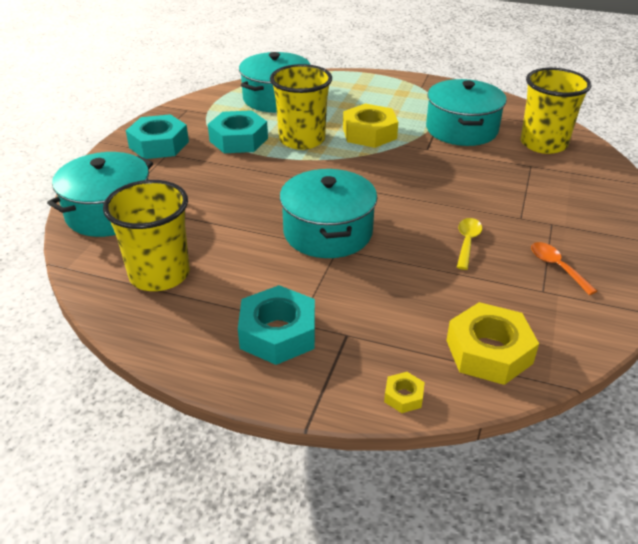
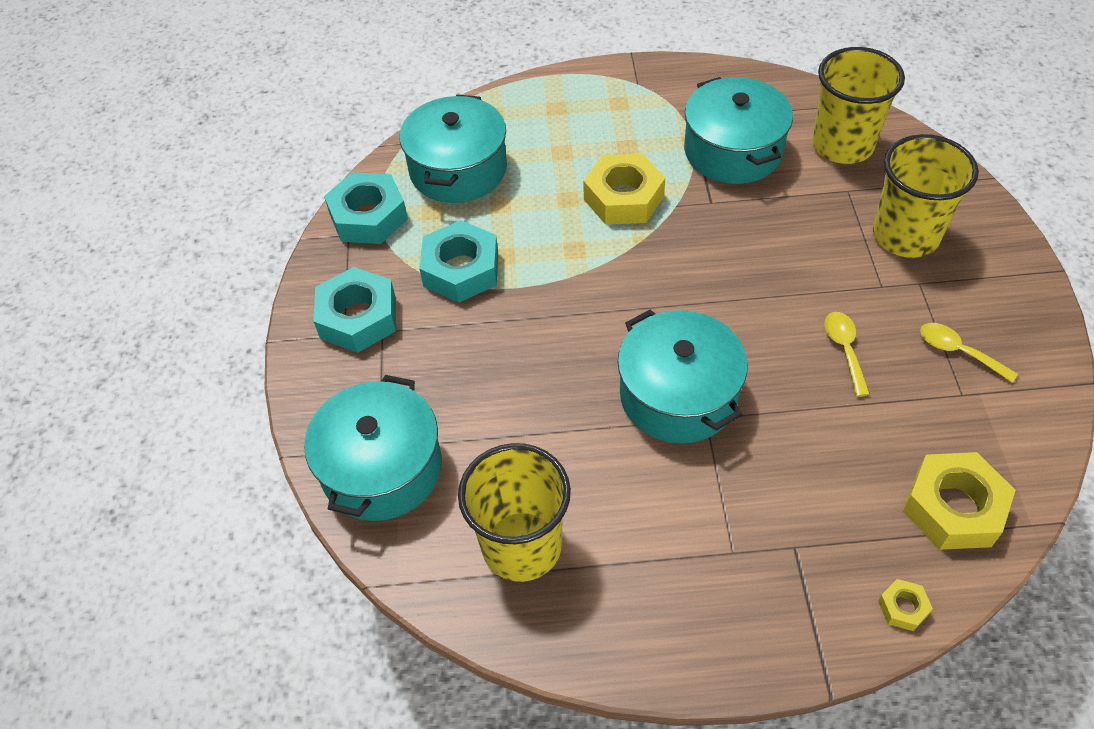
camera: 20 degrees left, 15 degrees up
(278, 333) = (720, 578): turquoise nut -> turquoise nut (368, 217)
(302, 140) = (545, 240): yellow cup -> yellow cup (905, 235)
(557, 267) = (958, 352): orange spoon -> yellow spoon

